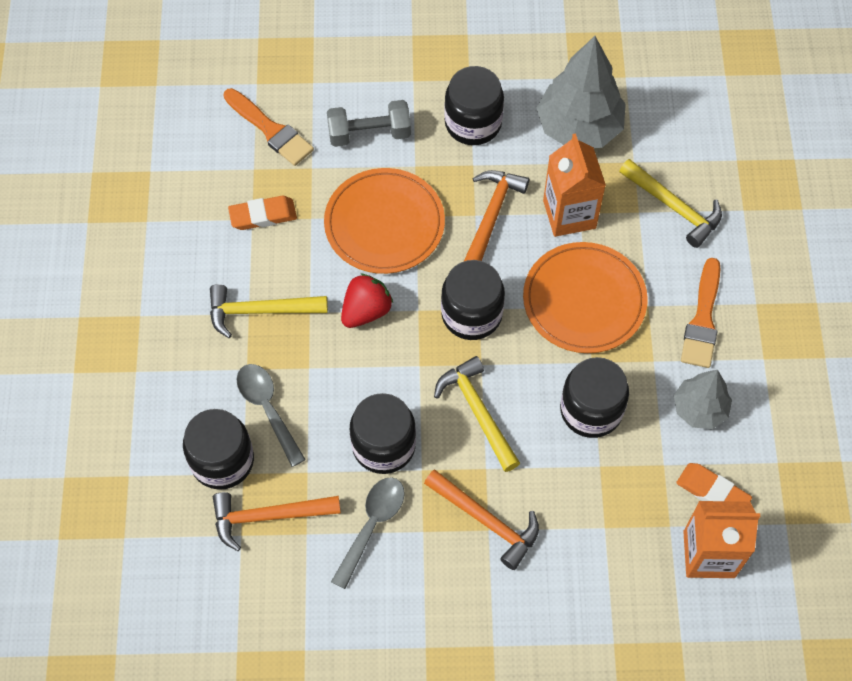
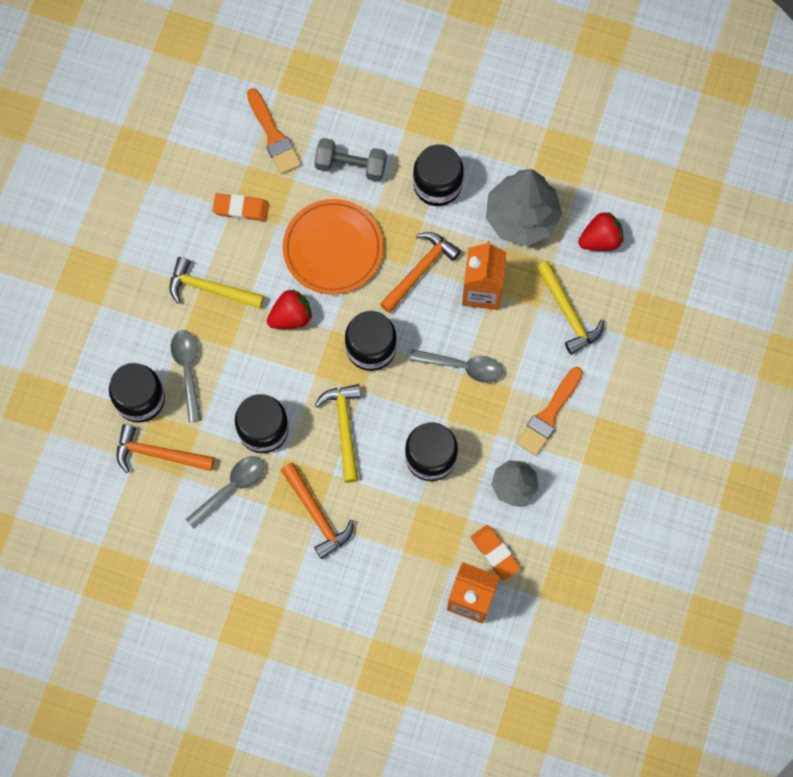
camera: 20 degrees right, 10 degrees up
(584, 300) = (463, 367): orange plate -> grey spoon
(673, 123) = (600, 239): none -> red strawberry

